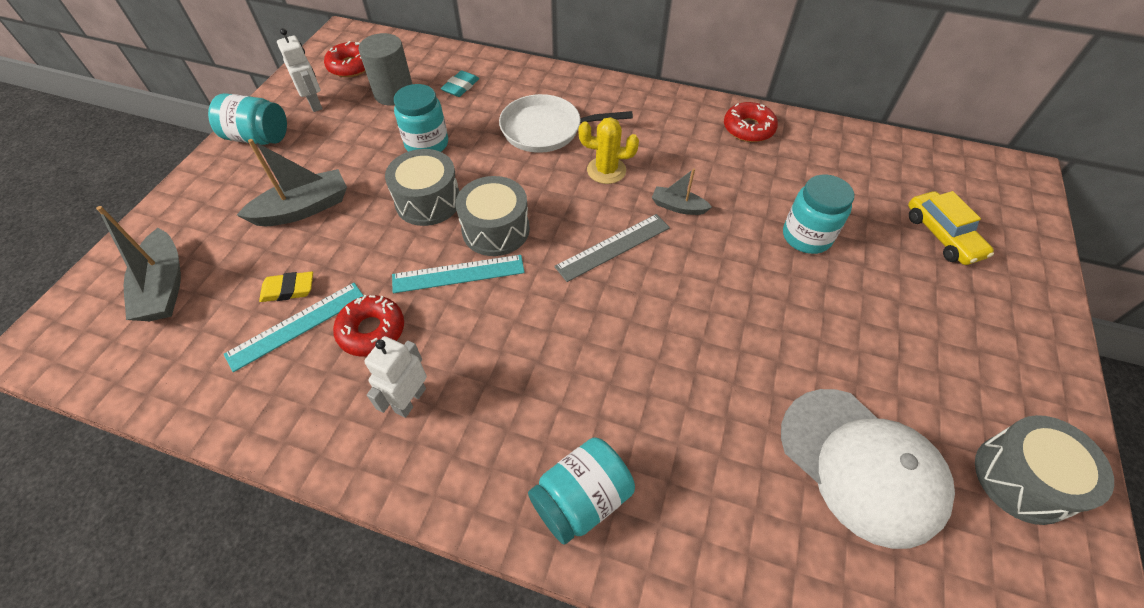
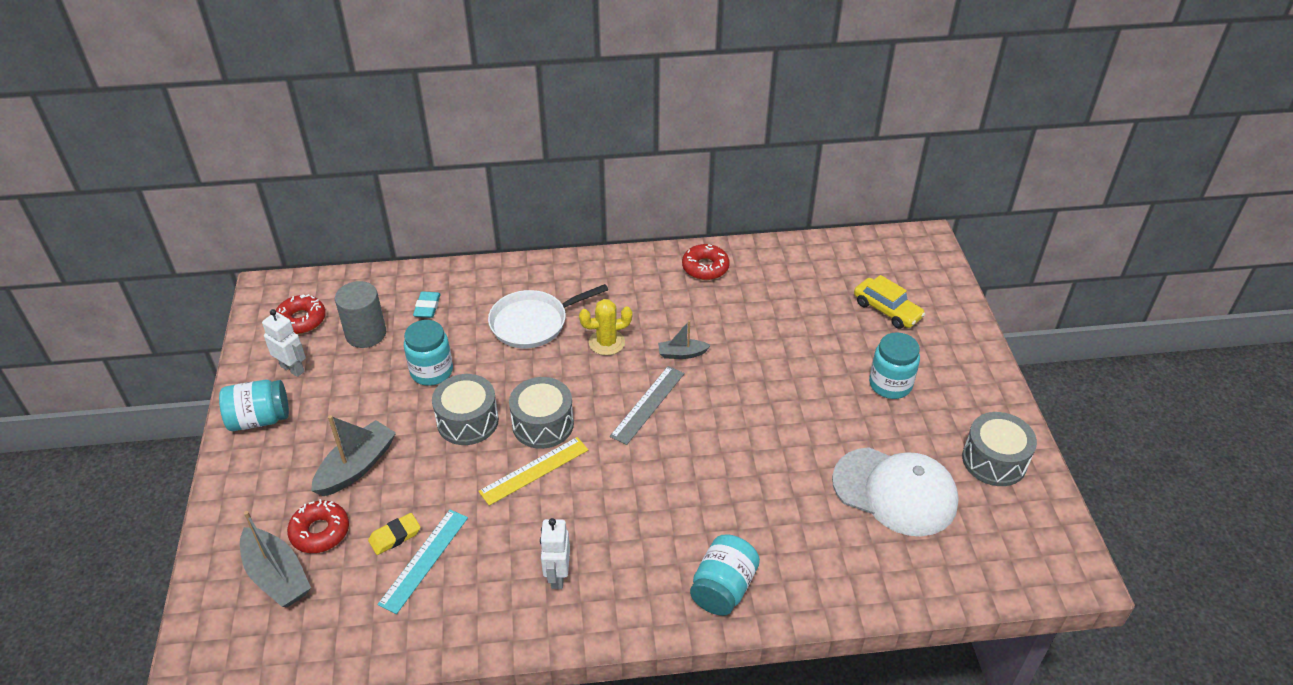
camera: 25 degrees left, 10 degrees down
(372, 330) = (491, 540): red donut -> red donut (320, 532)
(458, 274) = (534, 470): turquoise ruler -> yellow ruler
(806, 236) = (791, 344): turquoise jar -> turquoise jar (890, 384)

